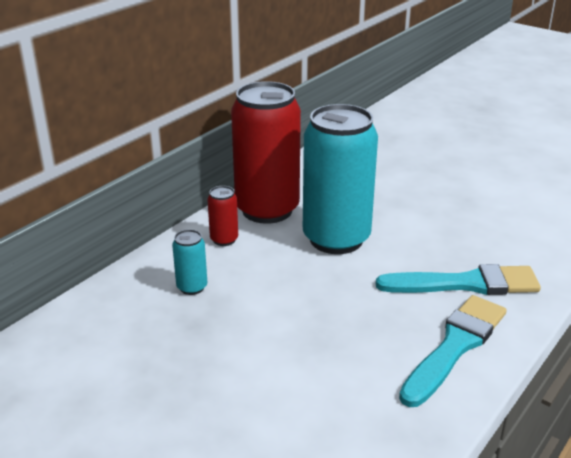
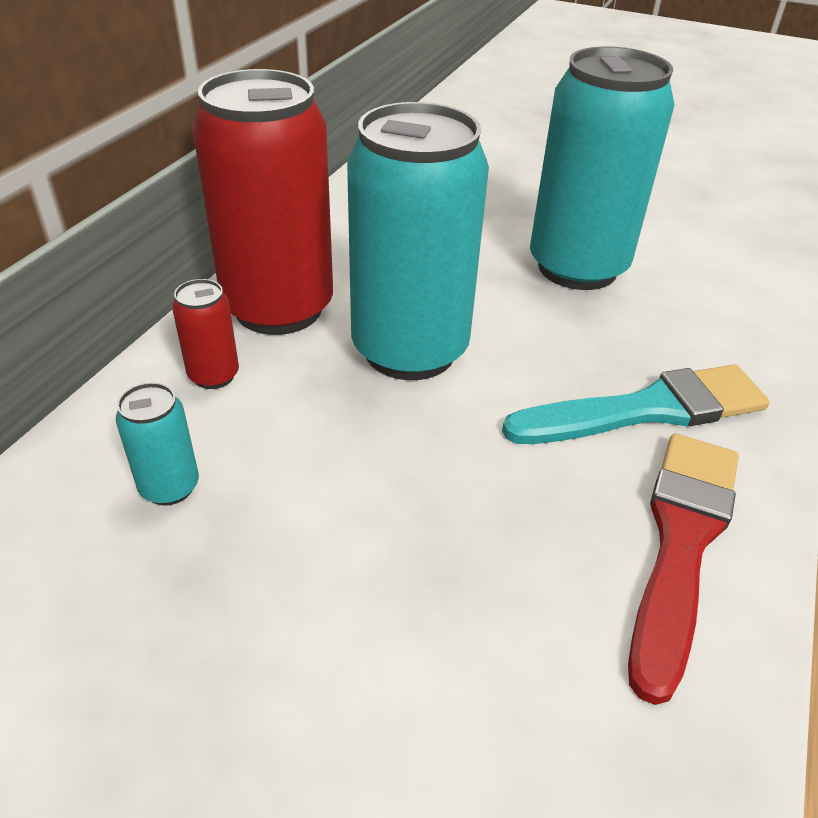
camera: 15 degrees left, 10 degrees up
(455, 347) = (681, 544): turquoise brush -> red brush
(456, 205) = (577, 268): none -> turquoise can

